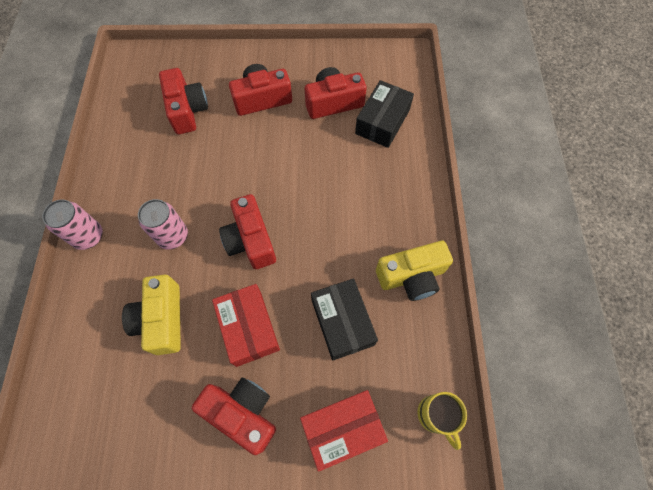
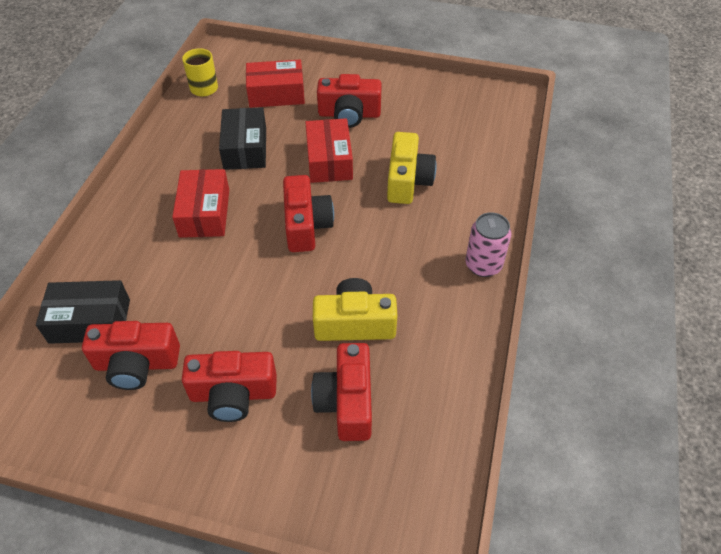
camera: 165 degrees left, 15 degrees down
(173, 236) = (388, 246): pink can -> none
(242, 412) = (349, 114): red camera -> red camera turned 45 degrees counterclockwise
(346, 231) = (204, 213): none -> red box
(382, 122) = (90, 321): black box -> black box turned 45 degrees clockwise
(411, 276) = (164, 166): yellow camera -> yellow camera (354, 323)

